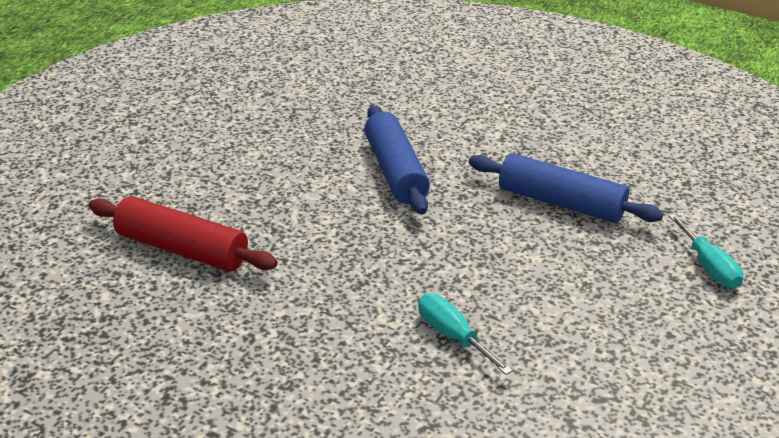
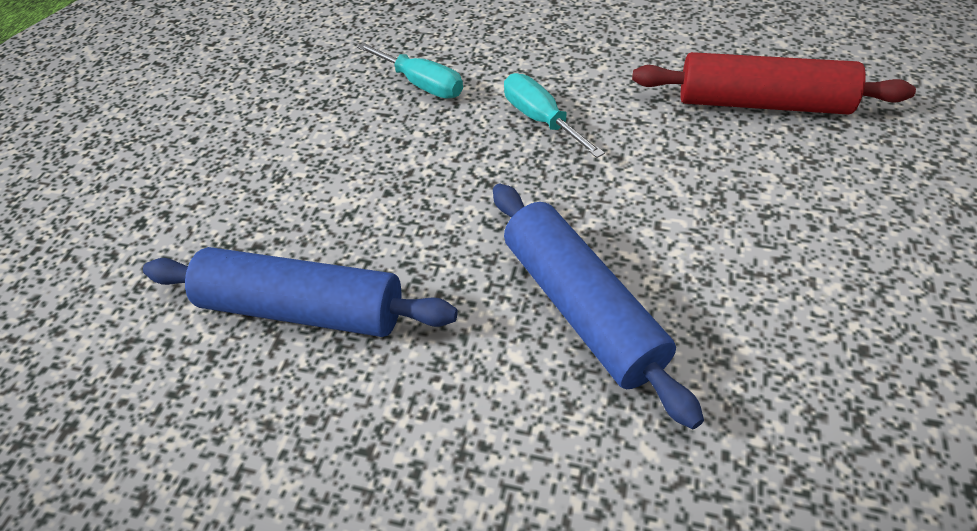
camera: 170 degrees right, 15 degrees up
(708, 267) = (109, 241): turquoise screwdriver -> turquoise screwdriver (541, 120)

